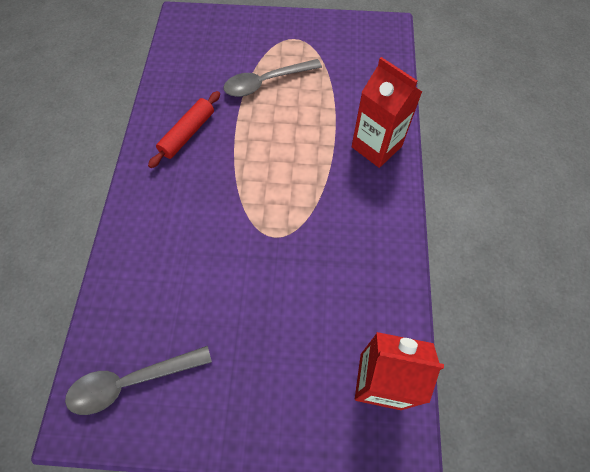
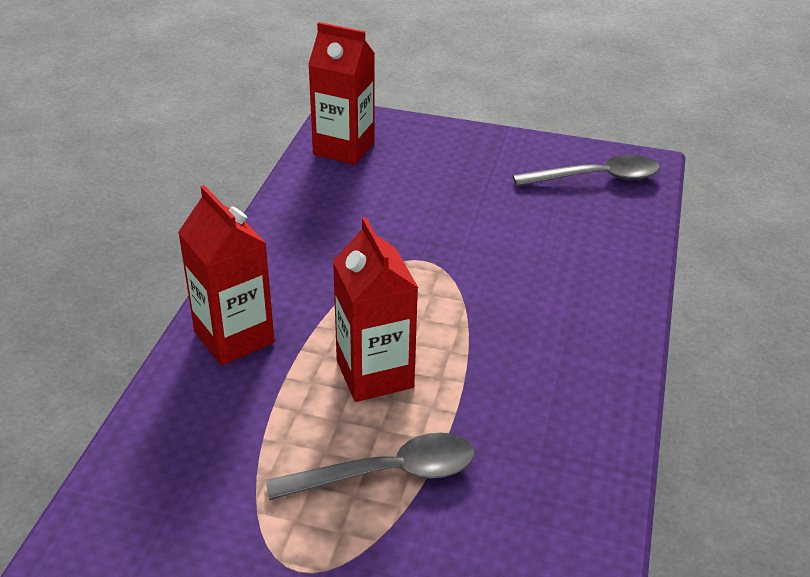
camera: 170 degrees left, 25 degrees down
(187, 134) = (545, 403): red rolling pin -> none
(286, 136) = (375, 374): none -> red carton

